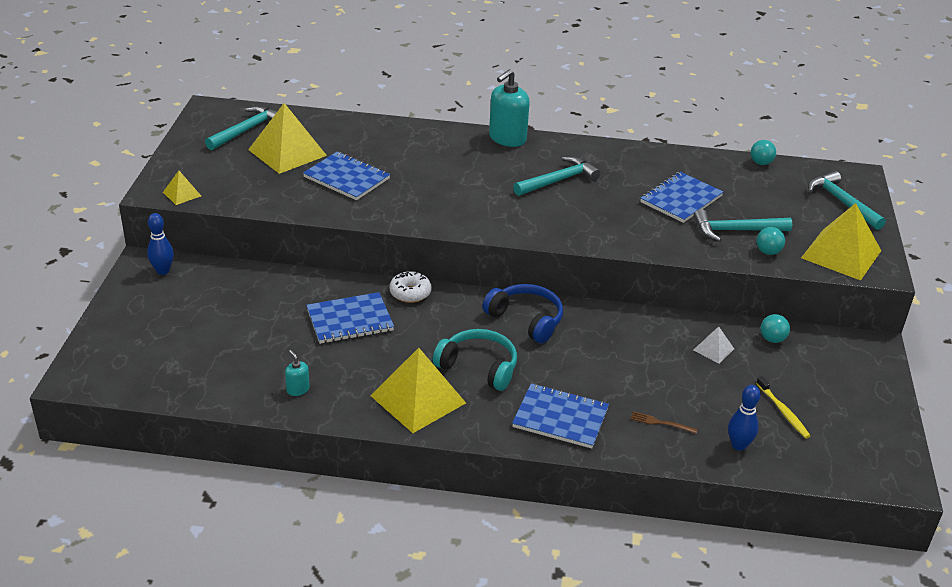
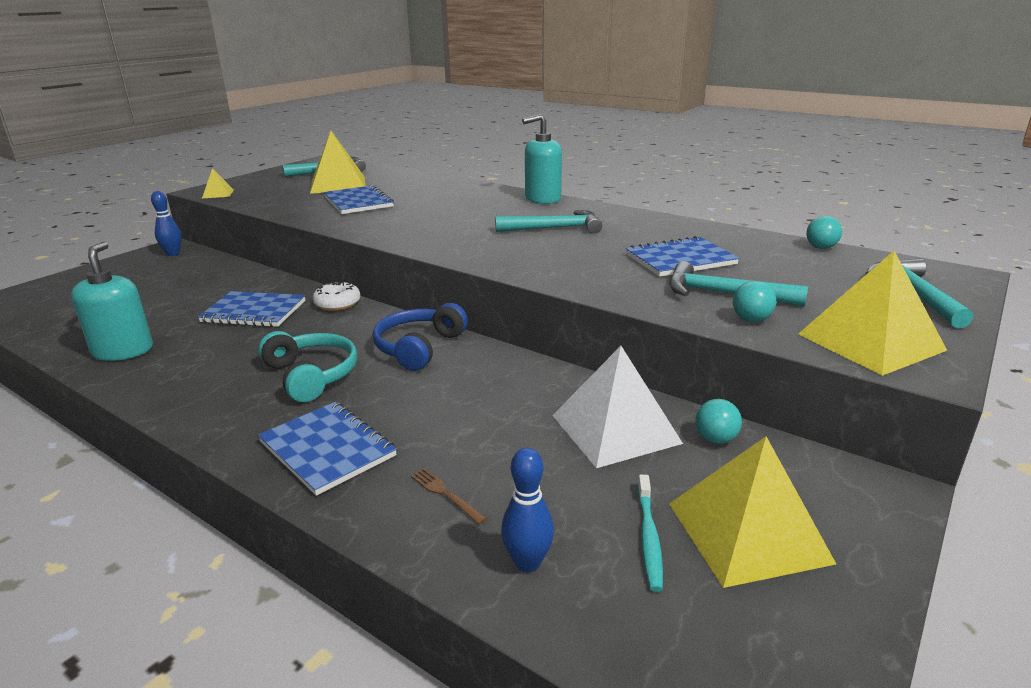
camera: 30 degrees right, 10 degrees down
(298, 389) = (123, 351): turquoise soap dispenser -> turquoise soap dispenser, size x2.13
(418, 399) = (210, 387): yellow pyramid -> yellow pyramid (747, 532)
(526, 320) = (419, 347): blue headphones -> blue headphones turned 135 degrees counterclockwise
(713, 349) = (615, 429): white pyramid -> white pyramid, size x2.12
(783, 412) = (649, 537): yellow toothbrush -> turquoise toothbrush

